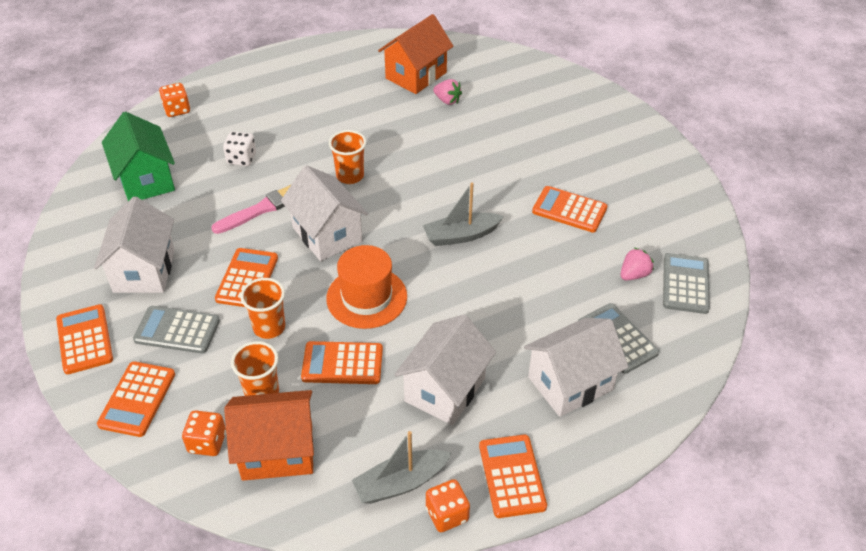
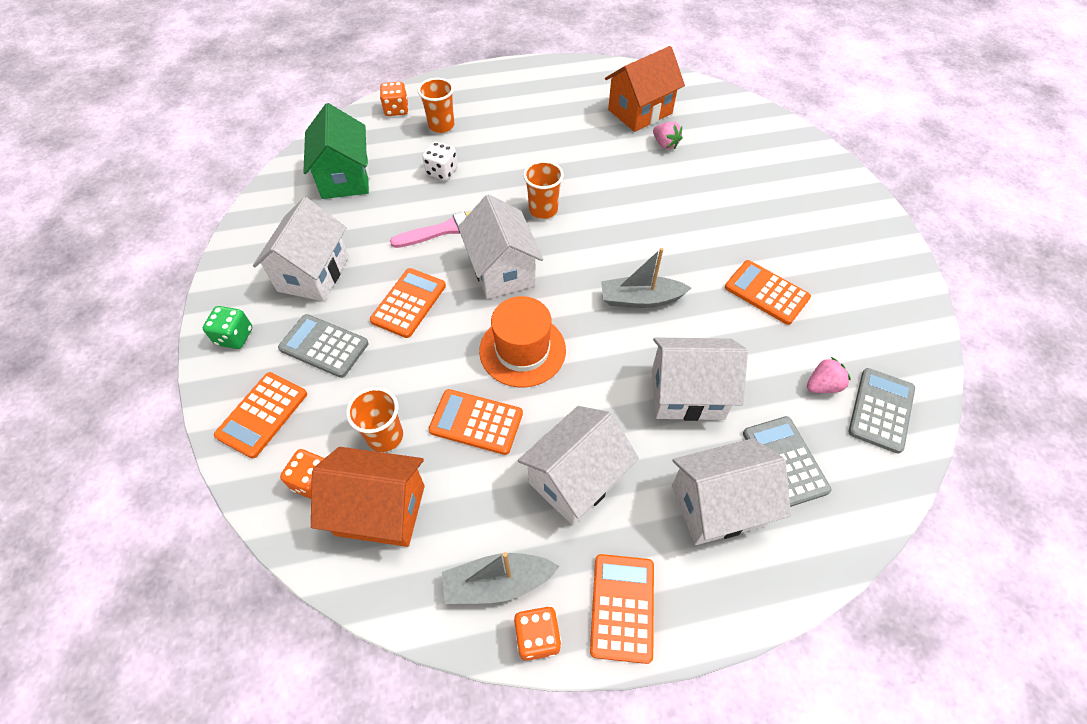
camera: 15 degrees right, 10 degrees up
(84, 339) = (234, 336): orange calculator -> green dice
(269, 327) = (414, 363): orange cup -> orange cup (441, 125)
(522, 304) = (687, 394): none -> white house

